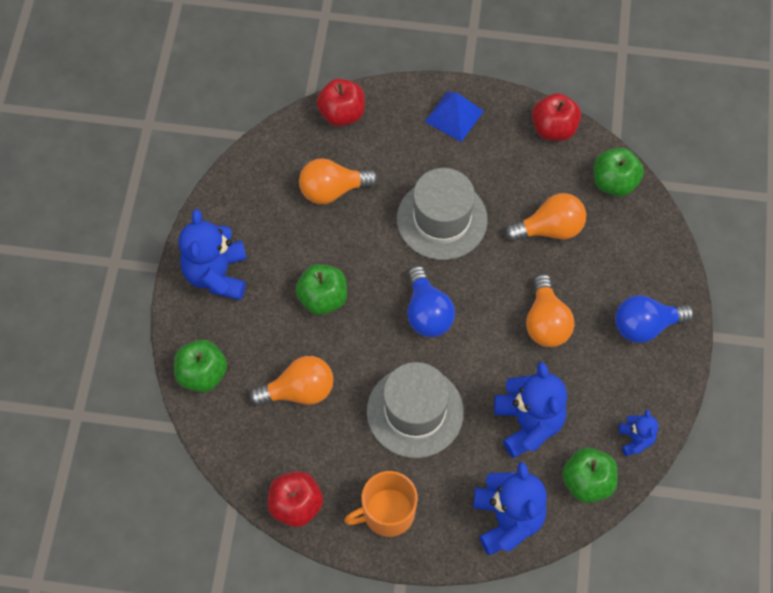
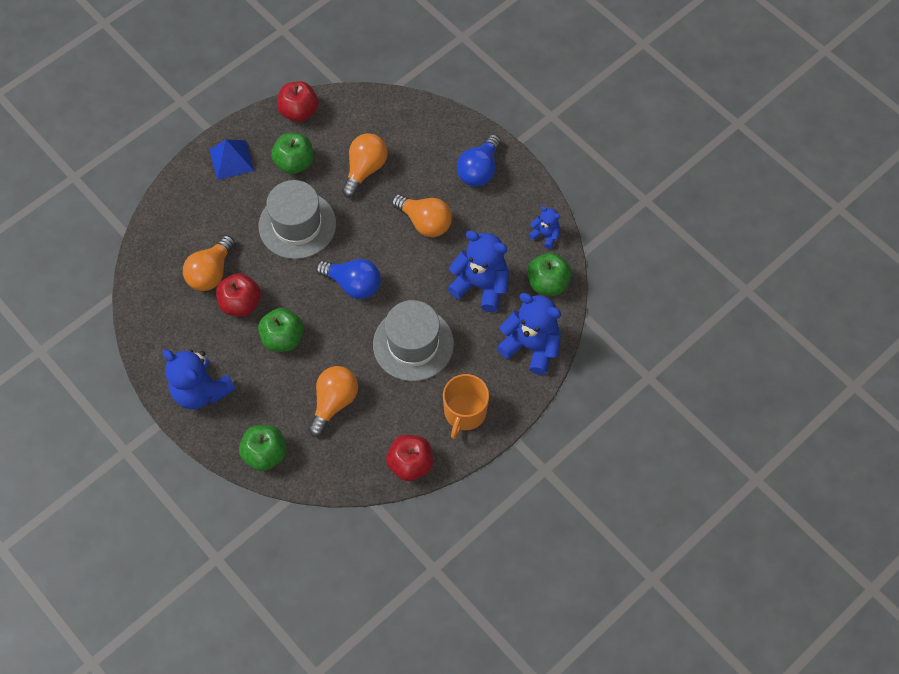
camera: 50 degrees left, 0 degrees up
(342, 114) = (160, 223): red apple -> red apple (241, 303)
(614, 182) = (369, 109): green apple -> green apple (294, 163)

